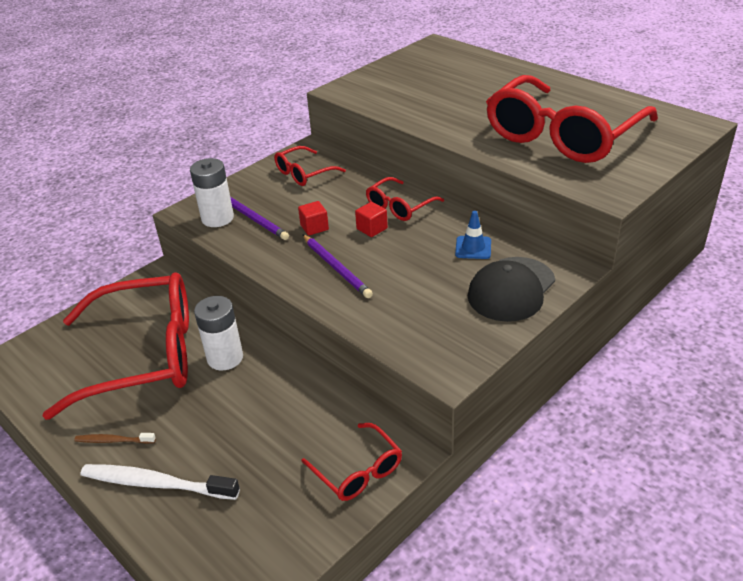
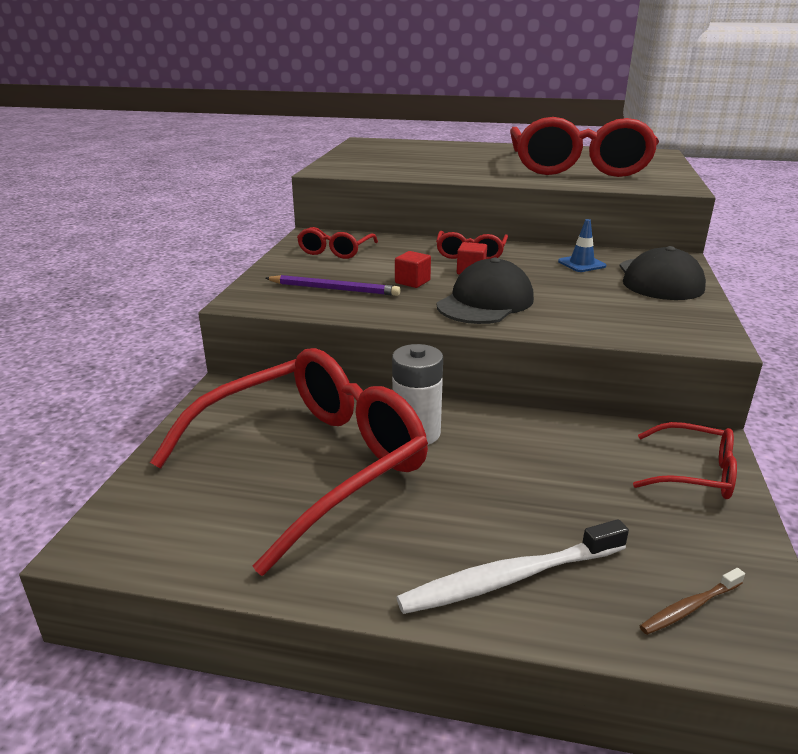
camera: 35 degrees left, 10 degrees down
(113, 440) = (390, 559): brown toothbrush -> brown toothbrush (689, 607)
(217, 218) = (291, 297): white battery -> none
(336, 268) = (485, 302): purple pencil -> black cap

